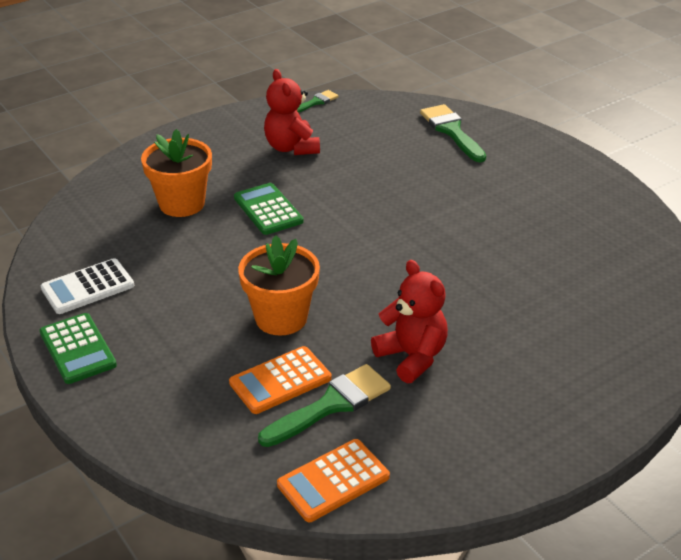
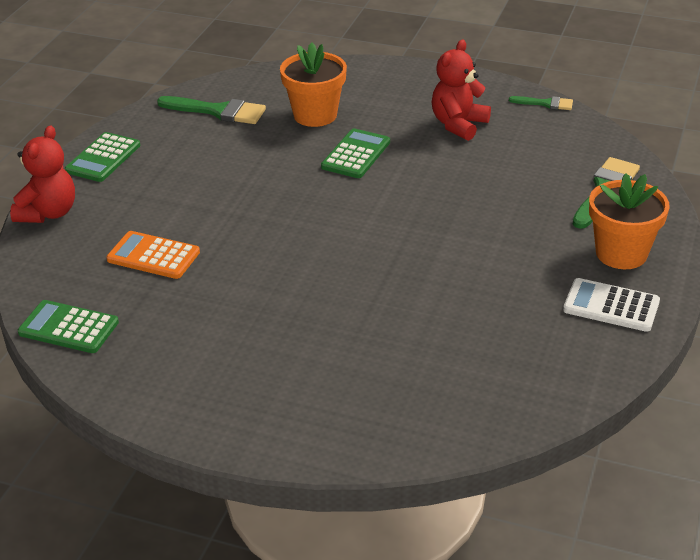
camera: 55 degrees right, 0 degrees up
(87, 287) = (171, 128): white calculator -> white calculator (611, 306)
(281, 318) = (226, 223): orange flower pot -> orange flower pot (621, 253)
(331, 405) = (149, 291): green brush -> green brush (218, 111)
(333, 481) = (68, 328): orange calculator -> green calculator
(412, 357) = (244, 305): red teddy bear -> red teddy bear (48, 213)

